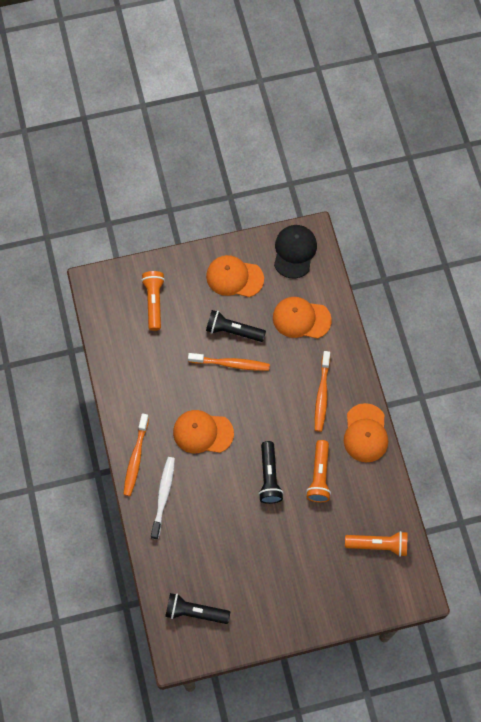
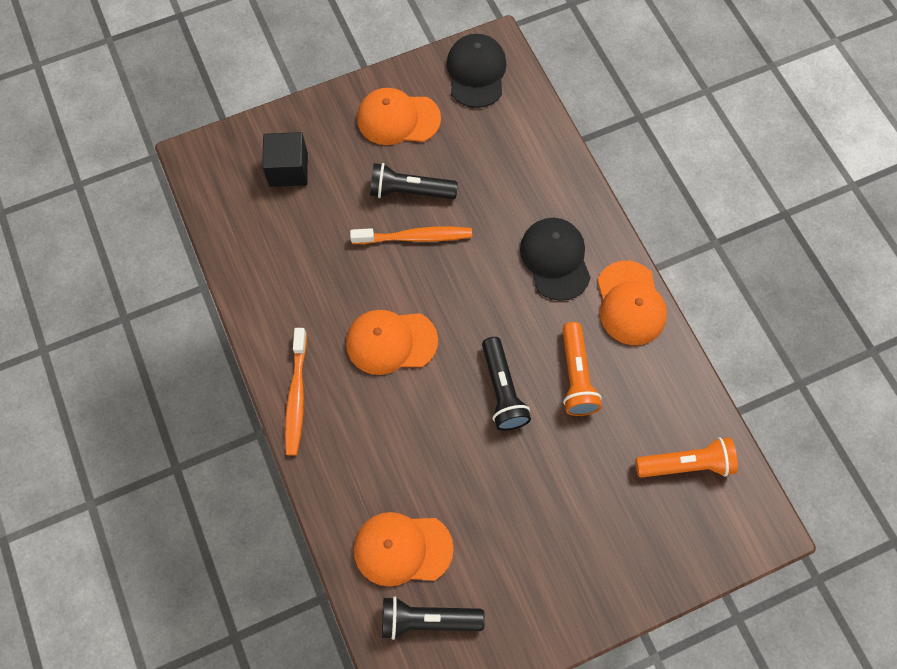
camera: 10 degrees left, 0 degrees up
(154, 302) = (288, 169): orange flashlight -> black cube
(163, 496) = (348, 446): white toothbrush -> none
(301, 319) = (504, 160): orange cap -> orange cap (402, 549)
(322, 395) = (555, 259): orange toothbrush -> black cap

